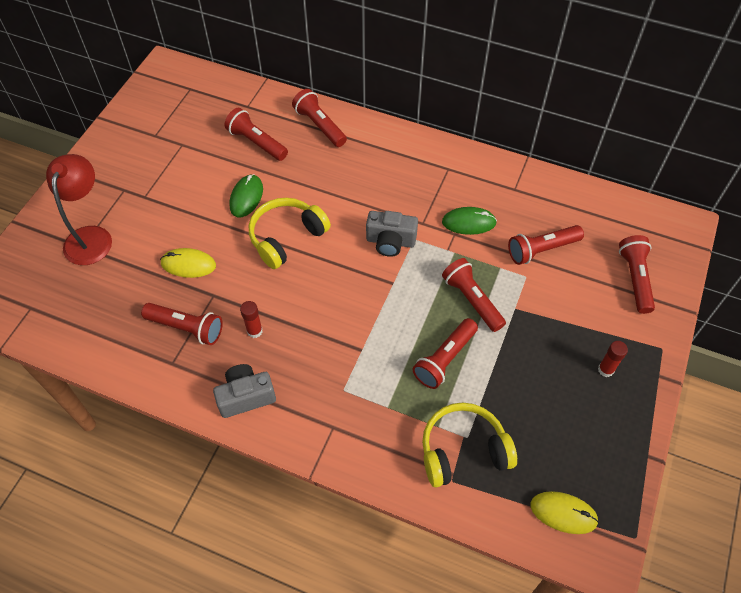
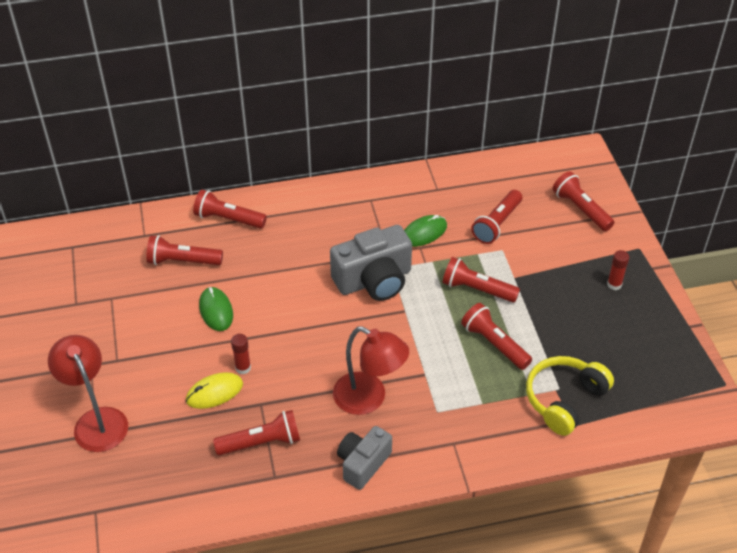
camera: 35 degrees left, 10 degrees down
(254, 331) = (323, 410): red glue stick -> red glue stick (243, 368)
(286, 237) = (283, 323): yellow headphones -> none
(298, 343) = (369, 399): none -> red lamp
(390, 241) = (374, 280): grey camera -> grey camera, size x1.58
(444, 359) = (494, 344): red flashlight -> red flashlight turned 135 degrees clockwise
(563, 513) = (667, 398): yellow mouse -> none

